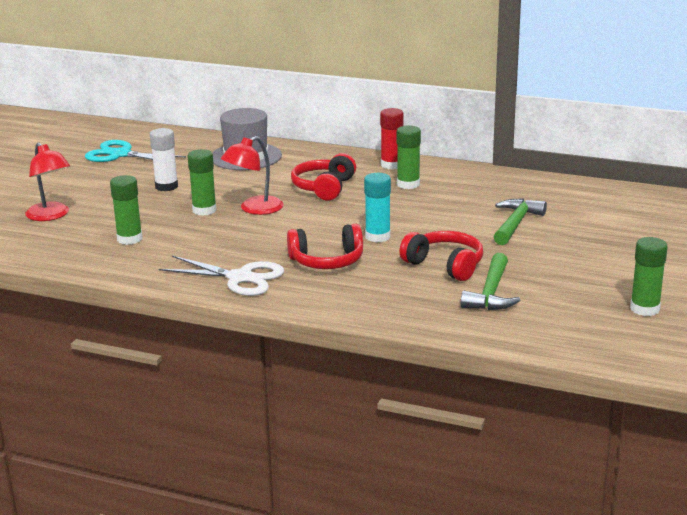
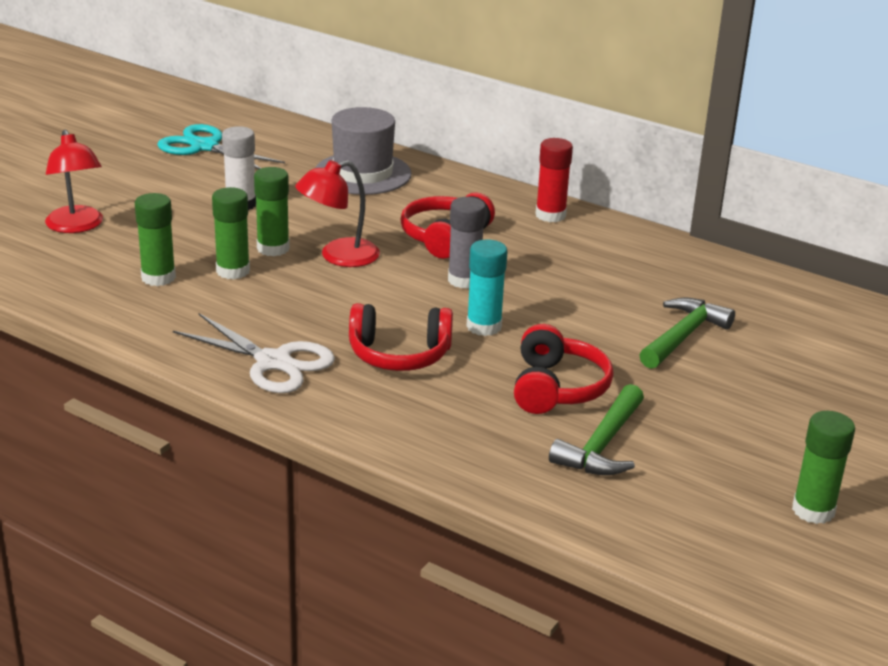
camera: 10 degrees right, 5 degrees up
(350, 211) = (464, 280): none -> grey glue stick
(408, 184) = (560, 249): green glue stick -> green glue stick (233, 271)
(445, 265) = (557, 388): red headphones -> red headphones turned 45 degrees clockwise

